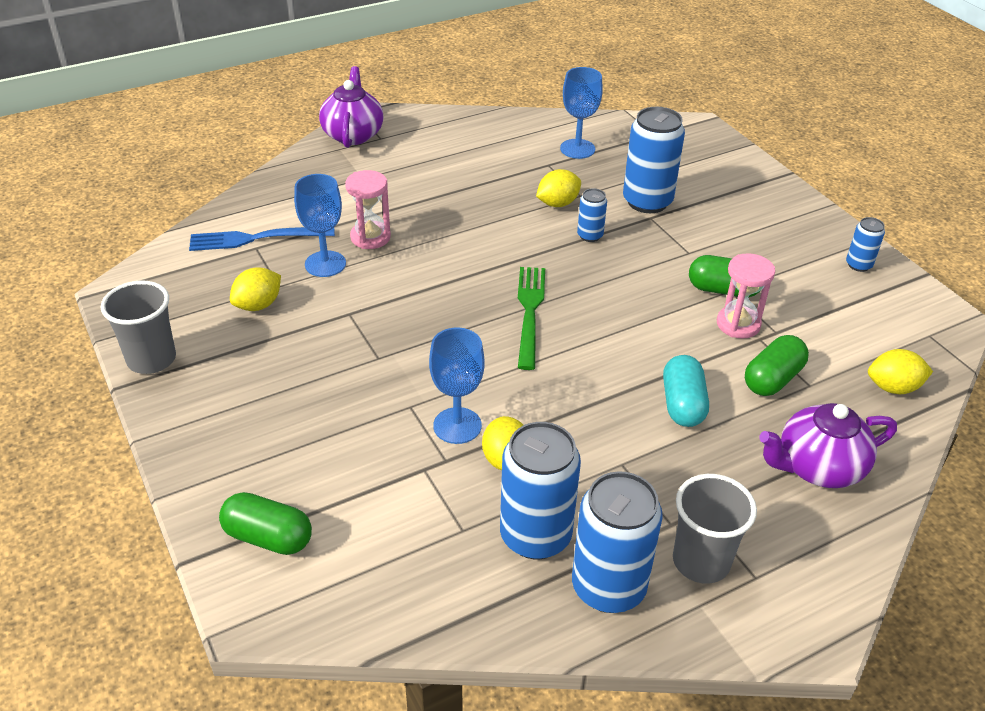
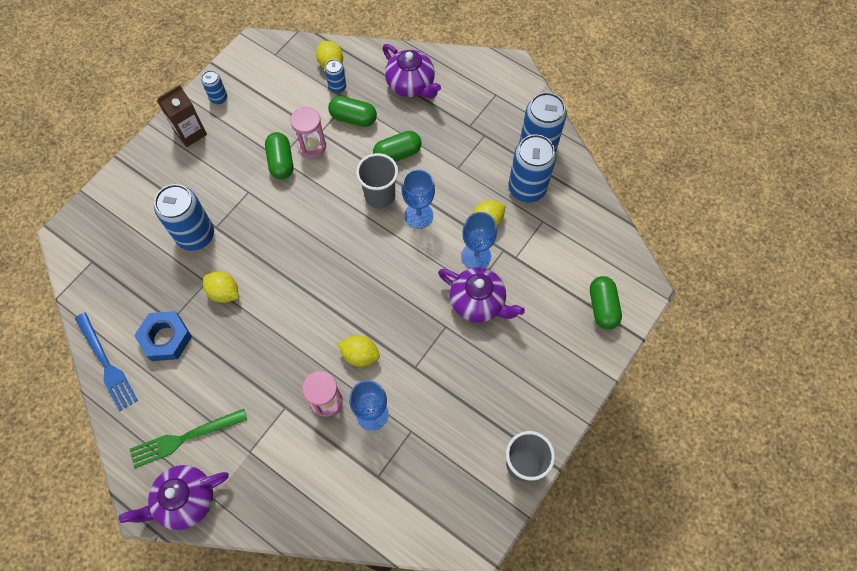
camera: 115 degrees left, 25 degrees up
(256, 238) = (367, 484): blue fork -> blue fork (106, 364)
(258, 305) = (437, 431): yellow lemon -> yellow lemon (360, 355)
(386, 400) = (478, 302): none -> purple teapot
(529, 157) = (166, 338): none -> blue nut
(530, 312) = (357, 260): green fork -> green fork (184, 438)
(577, 149) = (138, 309): blue goblet -> blue goblet (418, 215)
(590, 235) = (256, 256): blue can -> blue can (337, 87)
(682, 404) = (397, 154): turquoise capsule -> green capsule
(701, 561) = (500, 117): grey cup -> grey cup (380, 196)
(806, 230) = (190, 133): none -> brown carton

